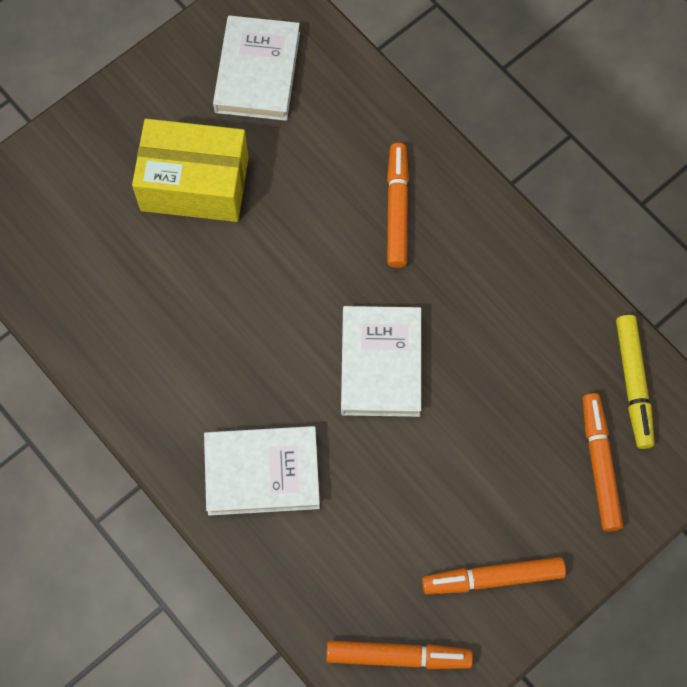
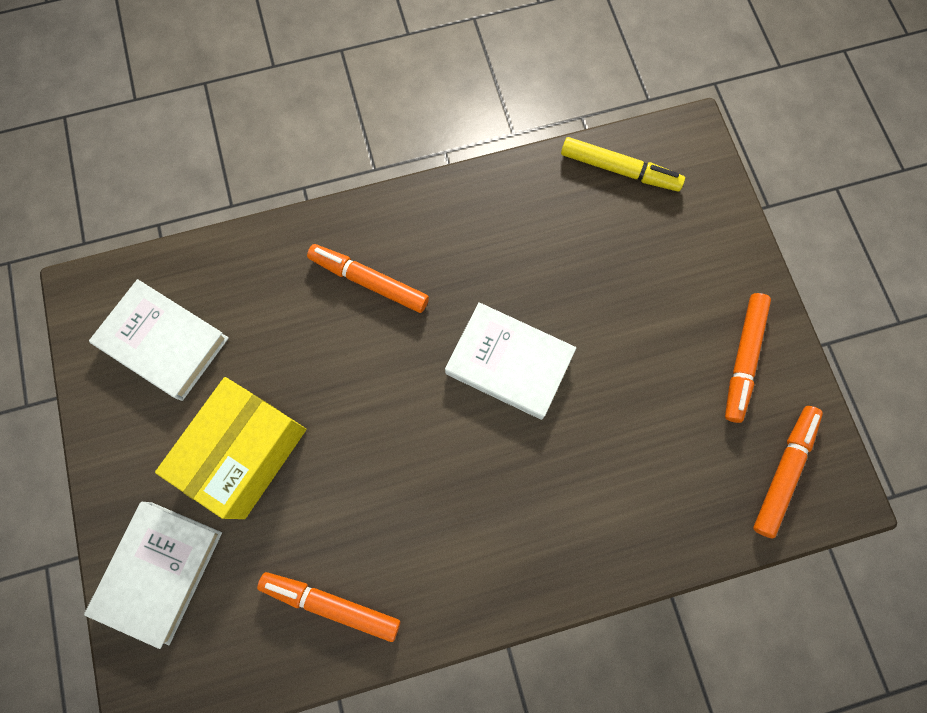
camera: 65 degrees left, 5 degrees up
(262, 473) = (566, 517): white book -> white book (160, 571)
(600, 464) = (677, 228): orange marker -> orange marker (331, 604)

